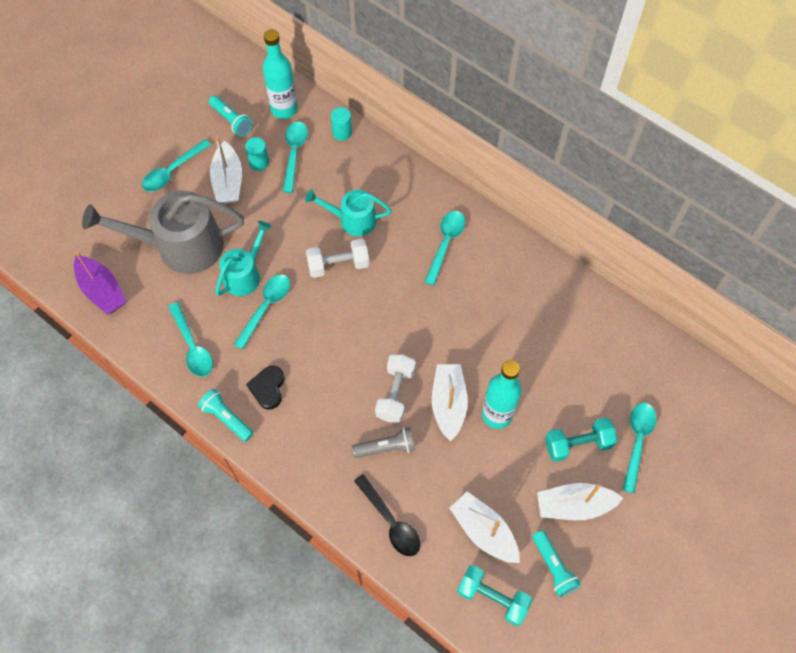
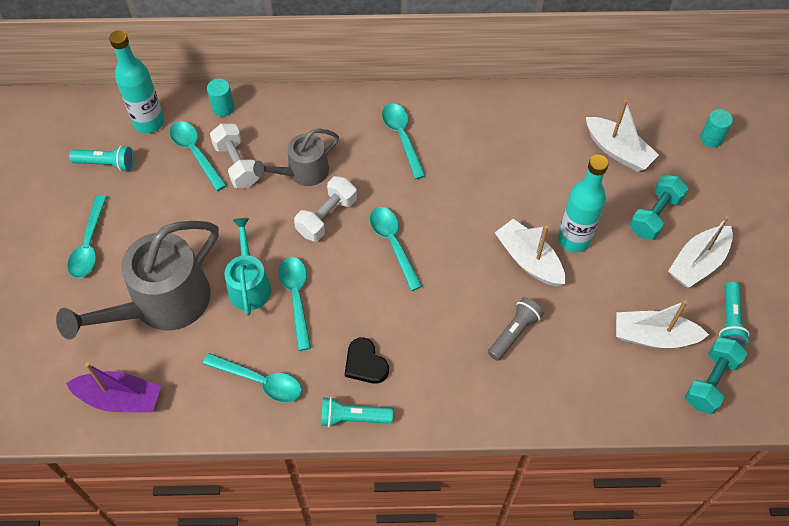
camera: 40 degrees left, 5 degrees down
(228, 181) = (154, 217): white boat -> white boat (618, 151)
(259, 162) = (169, 182): turquoise cylinder -> turquoise cylinder (711, 138)
(352, 220) = (303, 172): turquoise watering can -> grey watering can
(391, 522) = (576, 389): black spoon -> none
(395, 393) = (478, 284): white dumbbell -> white dumbbell (237, 164)
(492, 598) = (710, 382): turquoise dumbbell -> turquoise dumbbell turned 45 degrees counterclockwise
(553, 567) = (729, 321): turquoise flashlight -> turquoise flashlight turned 75 degrees clockwise
(637, 441) = (693, 180): turquoise spoon -> turquoise spoon (393, 244)

